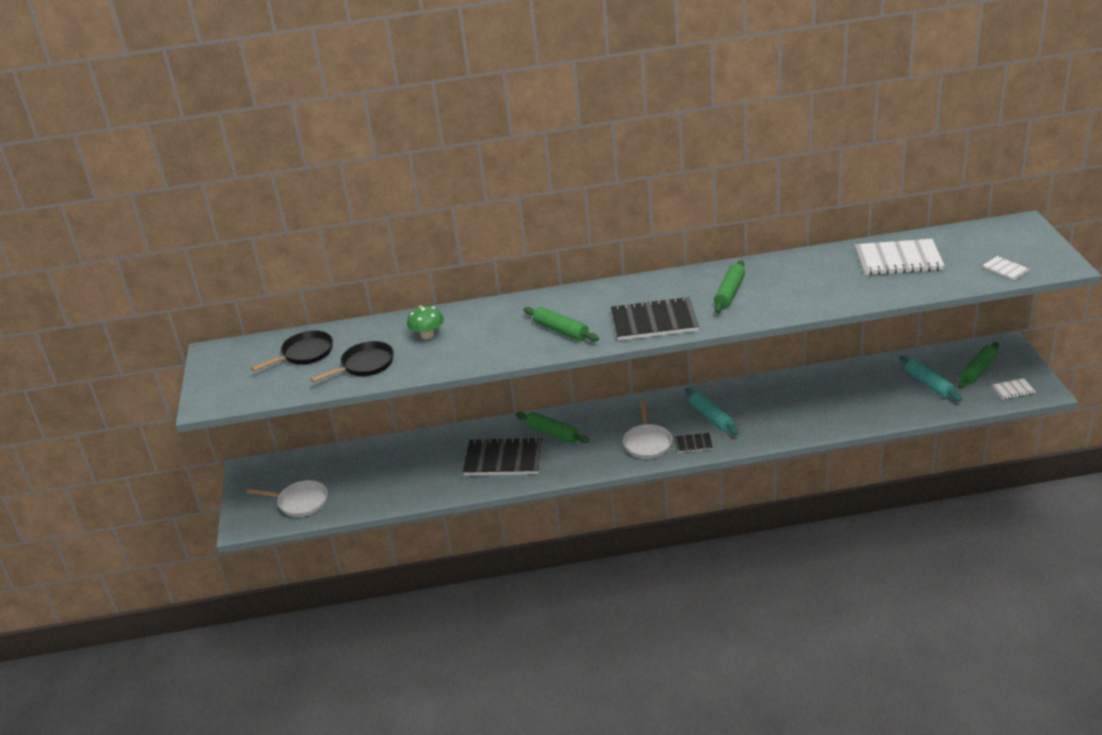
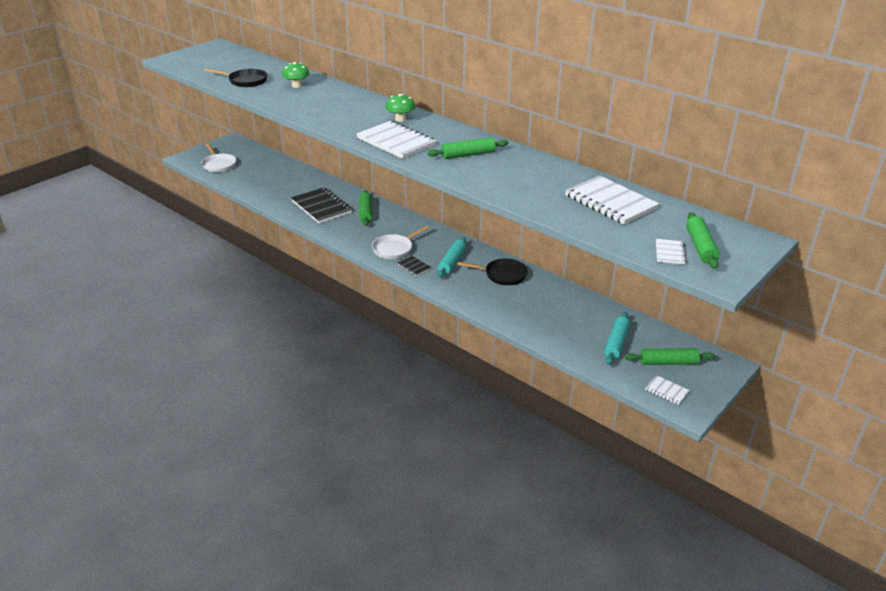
camera: 45 degrees right, 0 degrees up
(304, 354) = (240, 64): black pan -> black pan (502, 275)
(561, 331) = (348, 118): green rolling pin -> green rolling pin (700, 247)
(603, 301) = (400, 119): none -> green mushroom
(654, 321) = (396, 142): black notebook -> white notebook

